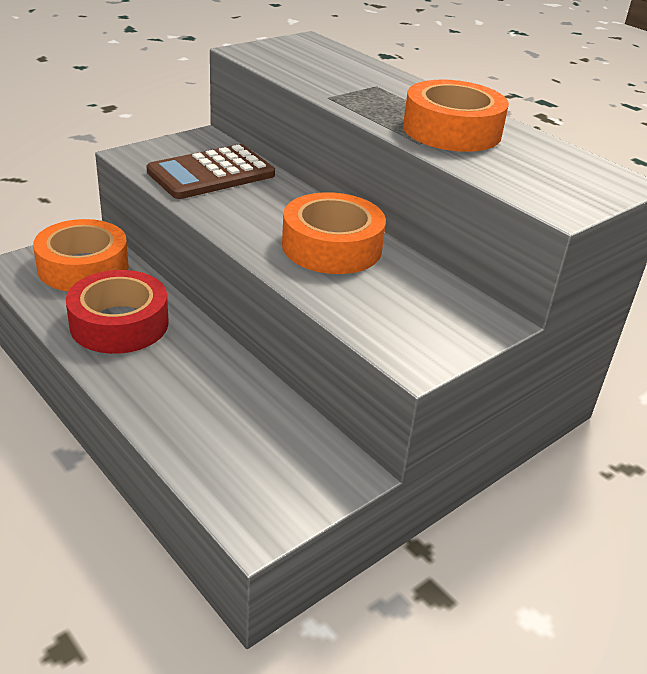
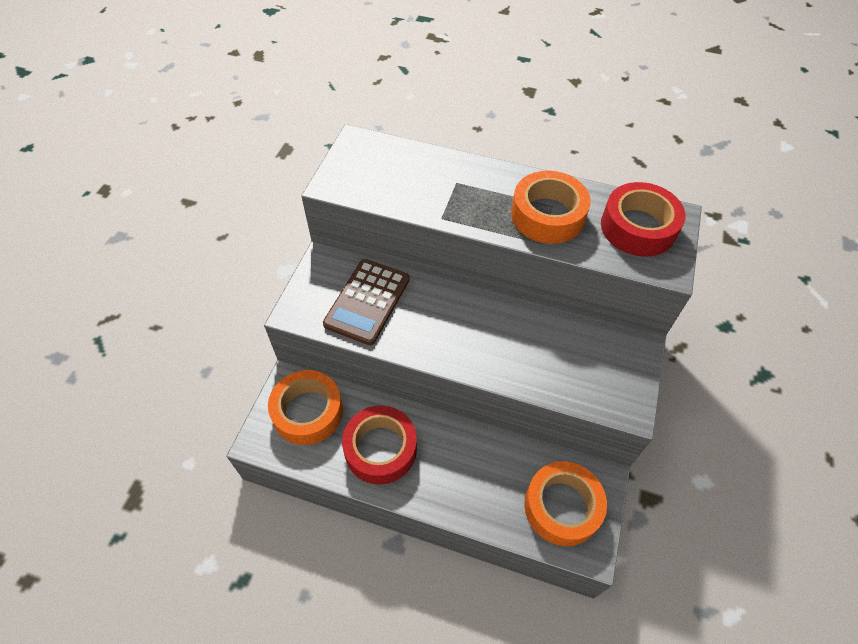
camera: 30 degrees left, 20 degrees up
(332, 247) = (505, 333): orange tape -> orange tape (562, 507)
(558, 171) = (638, 227): none -> red tape

